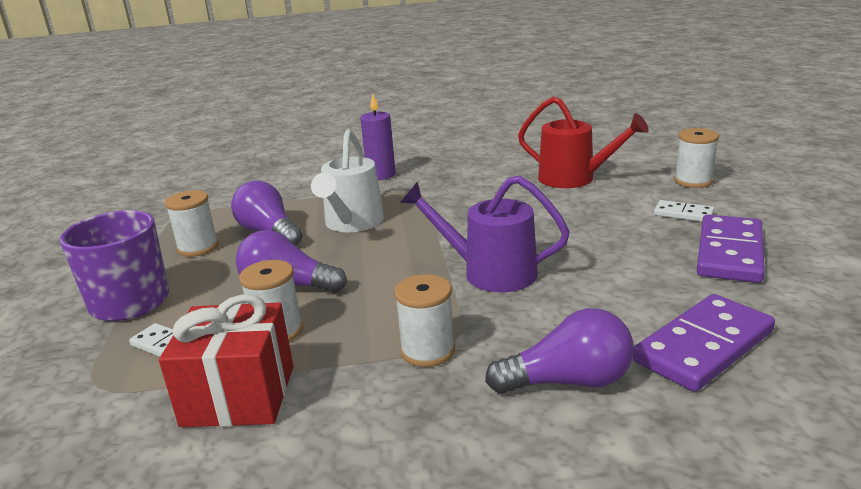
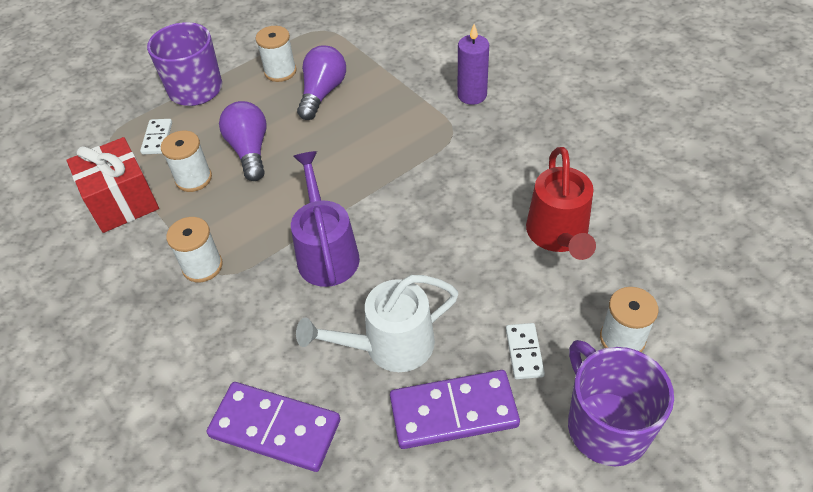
camera: 60 degrees right, 25 degrees up
(352, 223) = (364, 129): white watering can -> white watering can (389, 346)
(568, 381) = (197, 358): purple light bulb -> none
(771, 202) = (606, 425): none -> purple mug

